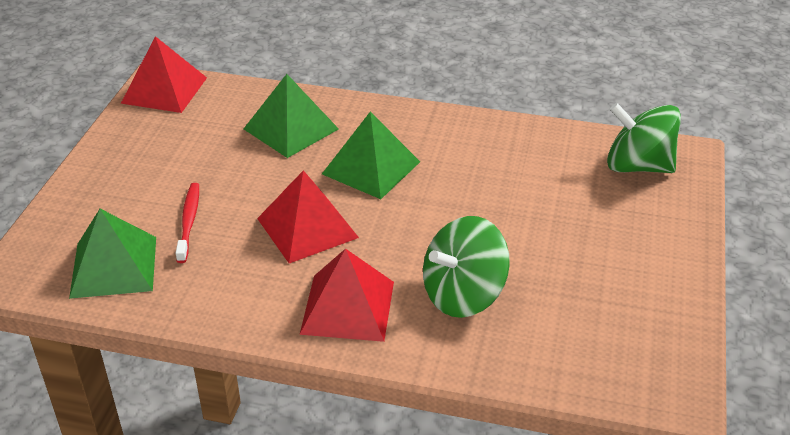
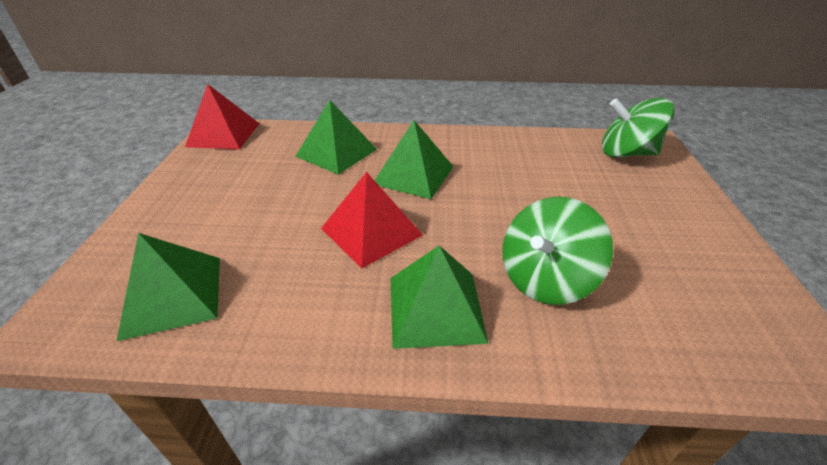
camera: 10 degrees left, 0 degrees up
(189, 221) = (253, 239): red toothbrush -> none
(348, 307) = (436, 308): red pyramid -> green pyramid

